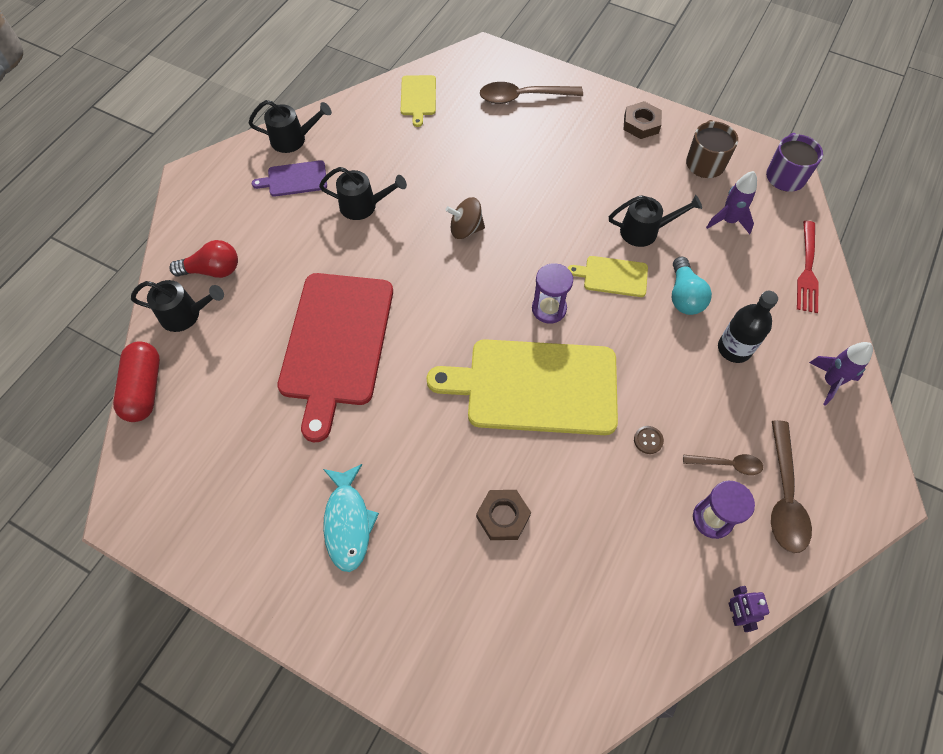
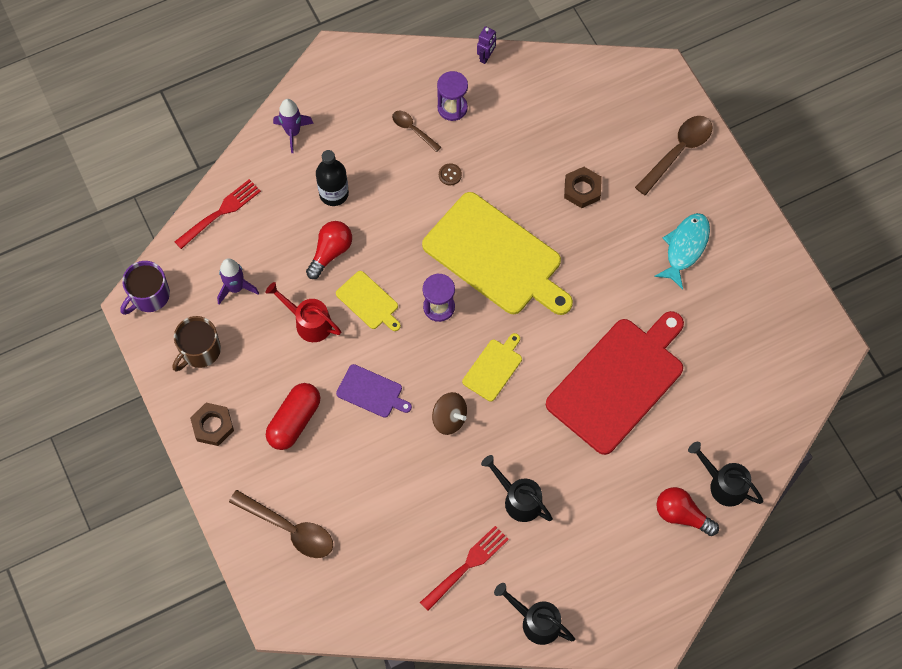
camera: 145 degrees left, 5 degrees up
(144, 389) = (783, 436): red capsule -> red capsule (294, 421)
(295, 179) = (561, 570): purple cutting board -> purple cutting board (371, 392)
(372, 143) = (466, 566): none -> red fork
(418, 97) = (386, 596): yellow cutting board -> yellow cutting board (493, 368)
(645, 231) = (308, 322): black watering can -> red watering can
(684, 296) = (330, 252): turquoise light bulb -> red light bulb
(784, 496) = (395, 92): brown spoon -> brown spoon (678, 152)

